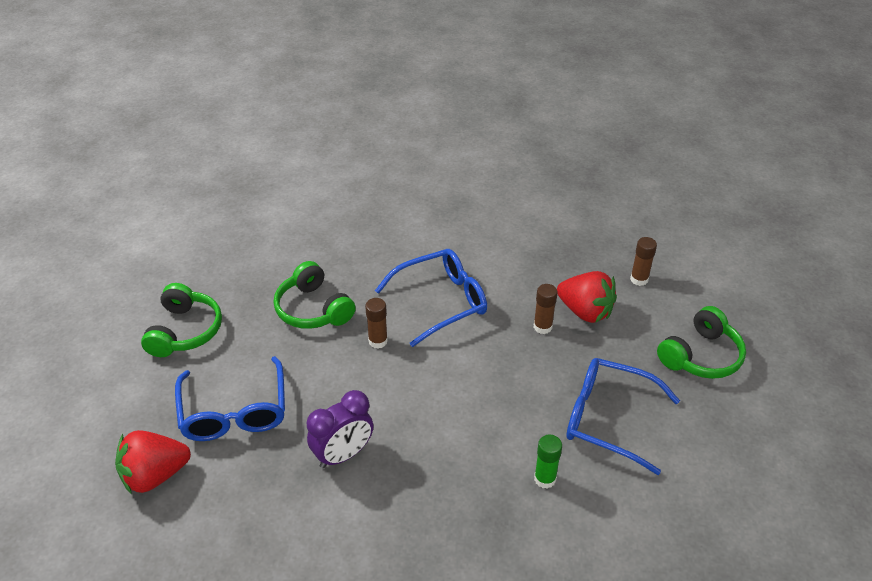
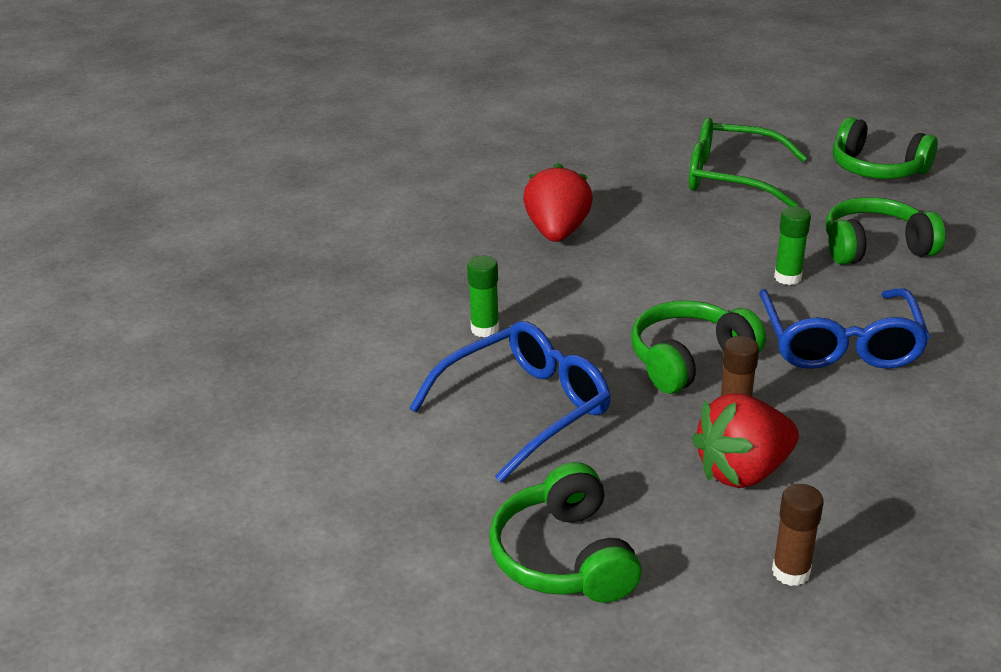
camera: 120 degrees right, 10 degrees down
(155, 475) = (678, 134): red strawberry -> red strawberry (557, 232)
(234, 412) = (731, 177): blue glasses -> green glasses
(343, 455) = (626, 221): purple clock -> none
(378, 341) = (787, 278): brown glue stick -> green glue stick
(504, 360) = (689, 360): none -> green headphones

